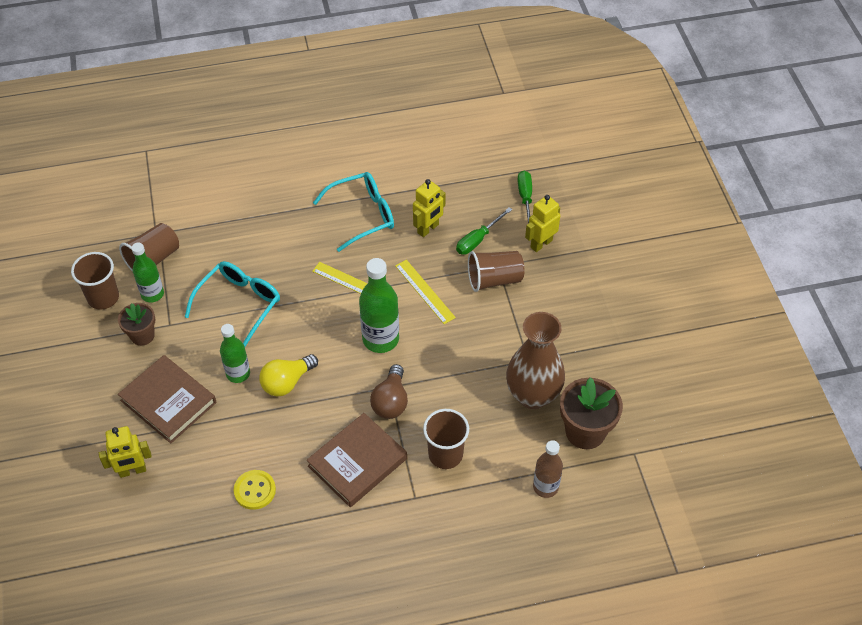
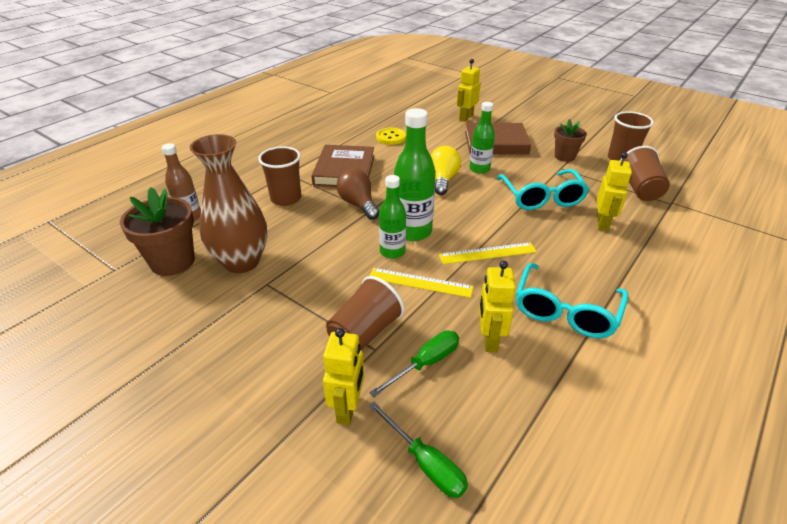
camera: 140 degrees right, 15 degrees down
(152, 294) = (600, 174): green bottle -> green bottle (392, 252)
(238, 251) = (602, 224): none -> yellow robot
(478, 239) = (426, 363): green screwdriver -> green screwdriver turned 45 degrees clockwise

